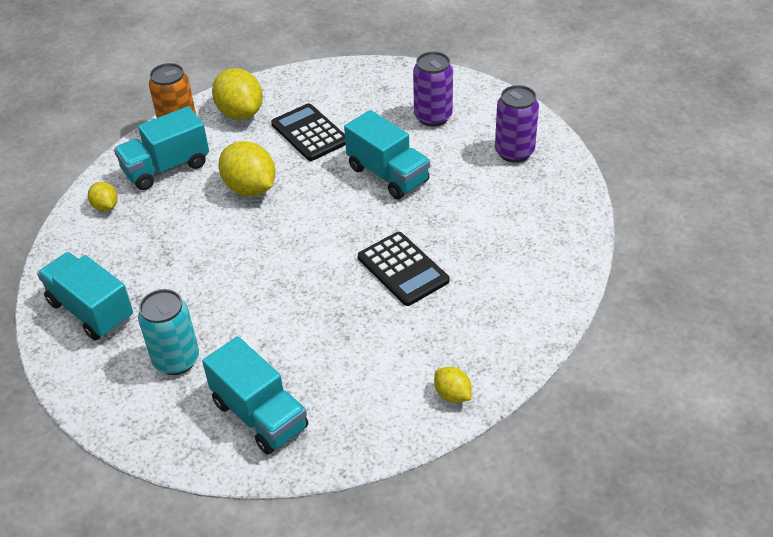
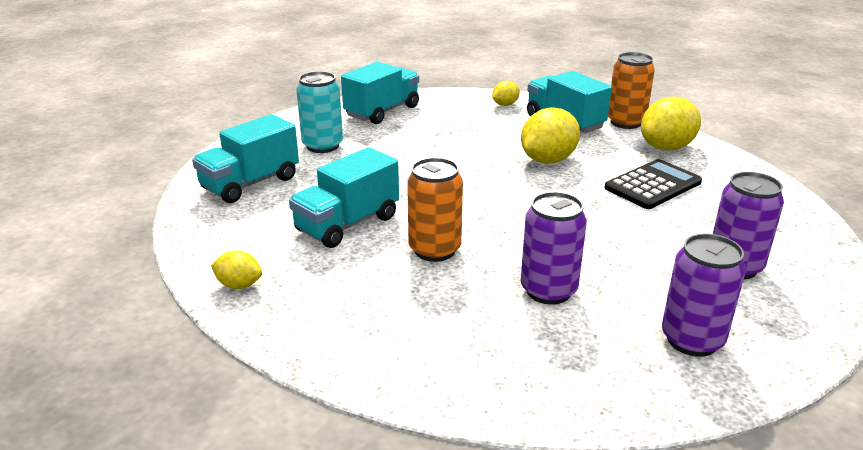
camera: 85 degrees right, 15 degrees down
(388, 175) = (598, 236): turquoise truck -> turquoise truck (347, 224)
(403, 269) = (434, 250): black calculator -> orange can
(452, 395) = (239, 285): yellow lemon -> yellow lemon turned 60 degrees clockwise
(461, 209) = (548, 290): none -> purple can

